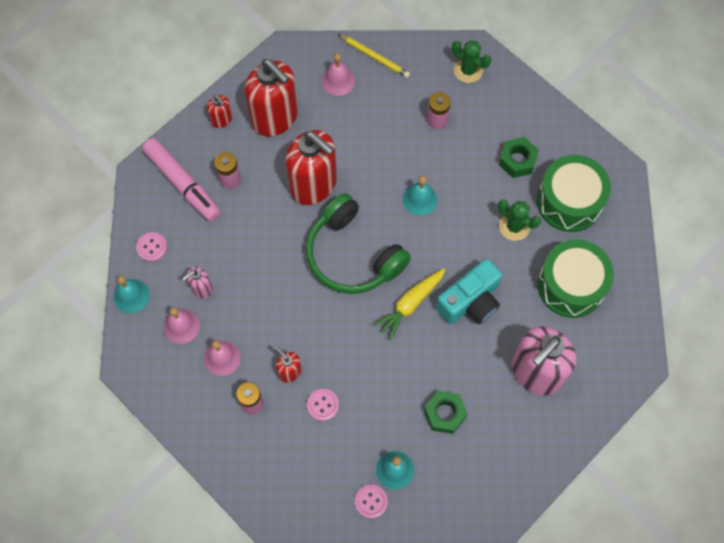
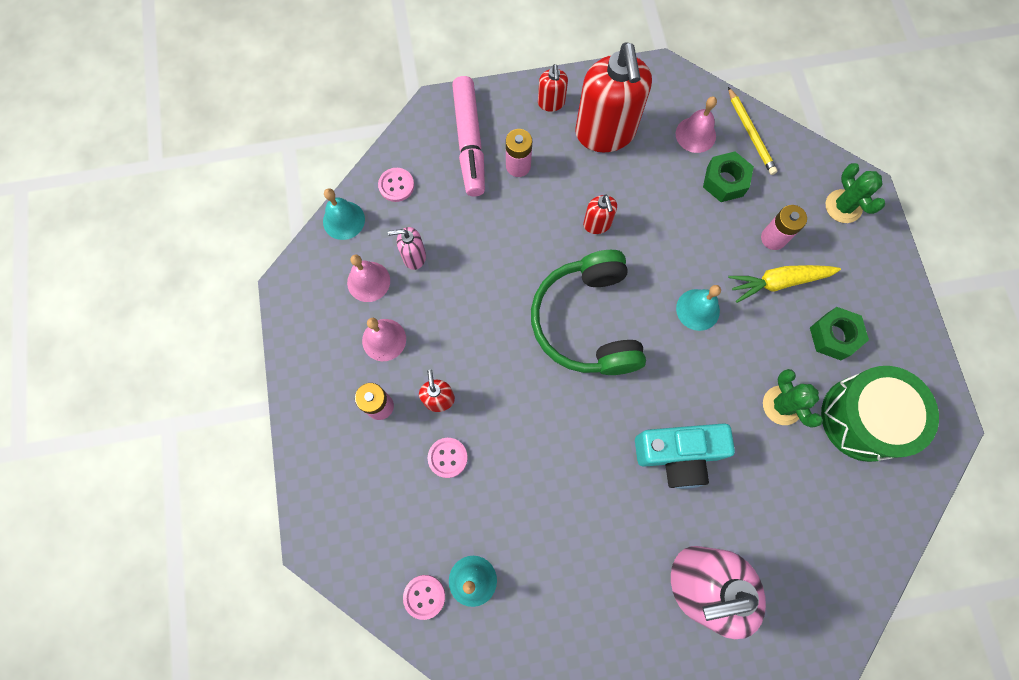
camera: 35 degrees right, 5 degrees up
(313, 185) = (597, 224): red soap dispenser -> red soap dispenser, size x0.45
(410, 304) = (611, 414): yellow carrot -> yellow carrot (778, 282)
(444, 414) = (566, 558): green nut -> green nut (724, 181)
(571, 285) = (803, 513): green drum -> none

